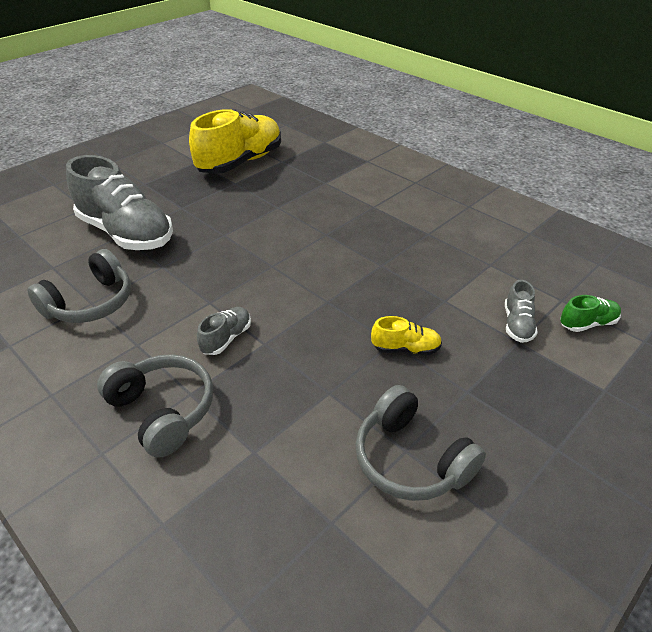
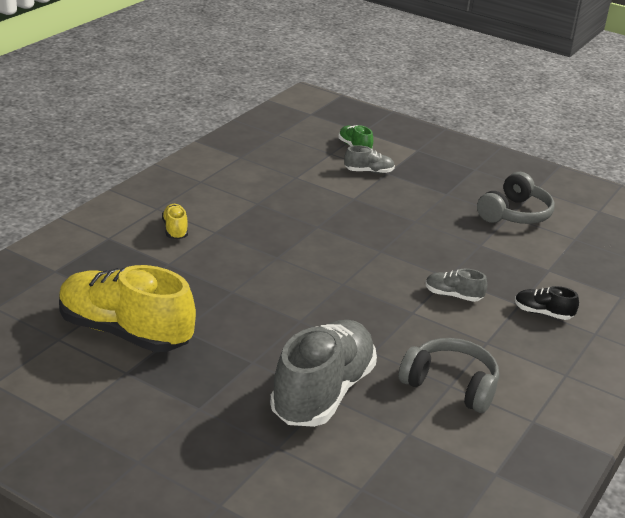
camera: 105 degrees left, 10 degrees down
(163, 410) = (543, 313): grey headphones -> black shoe
(405, 349) = (419, 215): yellow shoe -> yellow shoe (175, 230)

